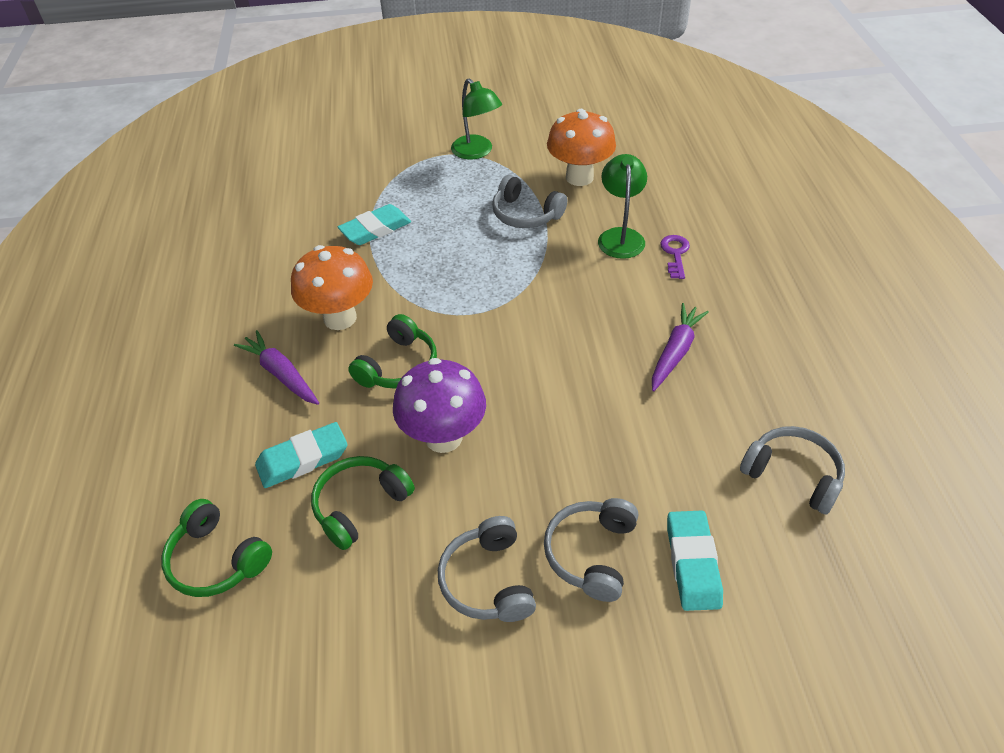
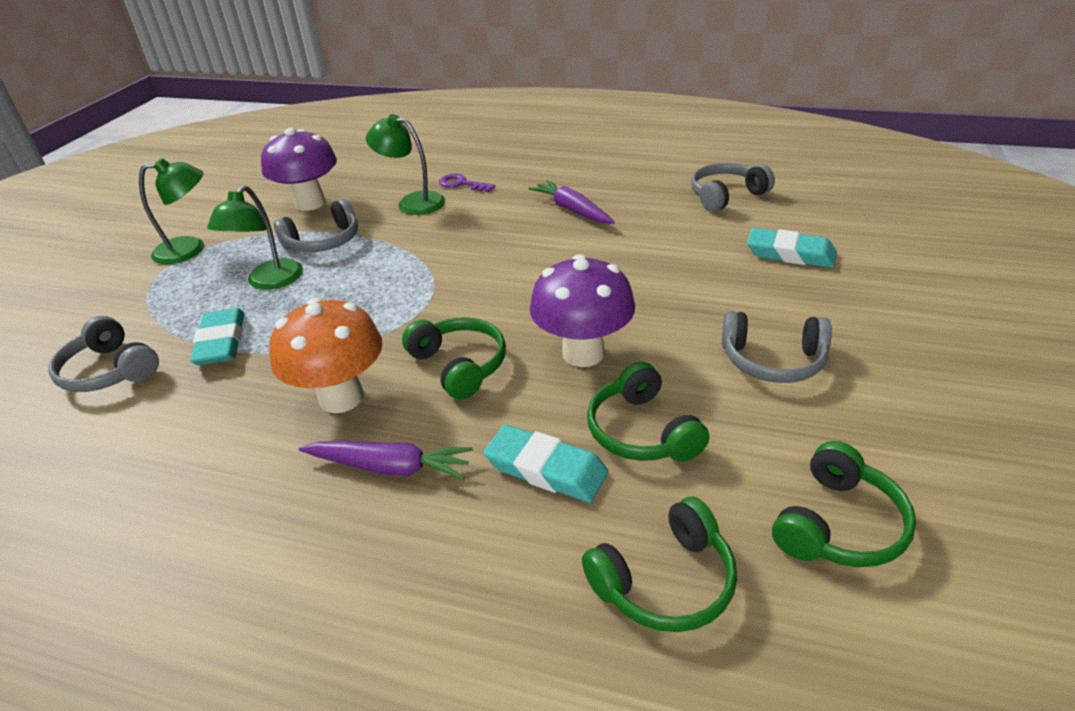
camera: 65 degrees left, 10 degrees down
(281, 374) = (390, 467): purple carrot -> purple carrot turned 150 degrees counterclockwise
(293, 663) = (839, 525): none -> green headphones
(303, 459) = (546, 469): turquoise eraser -> turquoise eraser turned 60 degrees counterclockwise
(456, 214) = (269, 282): none -> green lamp
(579, 177) = (310, 203): orange mushroom -> purple mushroom
(591, 553) = (763, 298): grey headphones -> grey headphones (109, 371)

